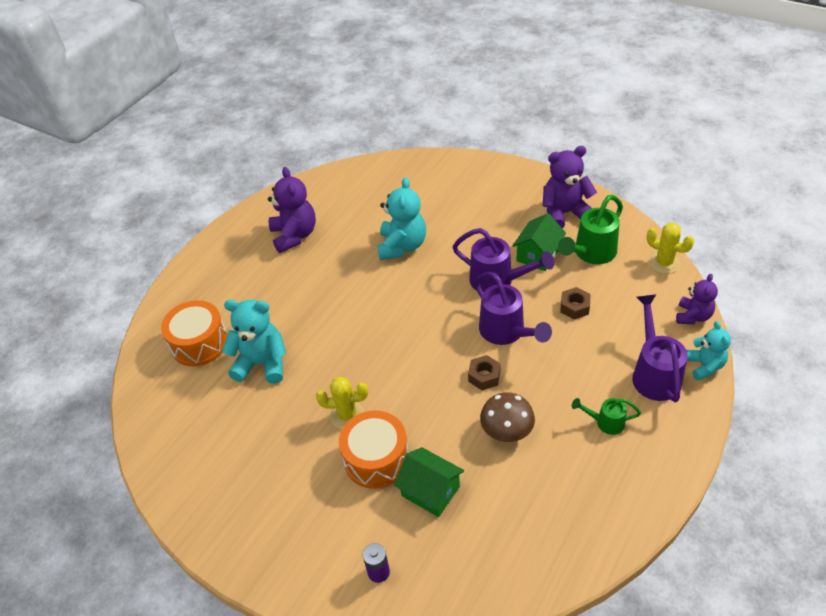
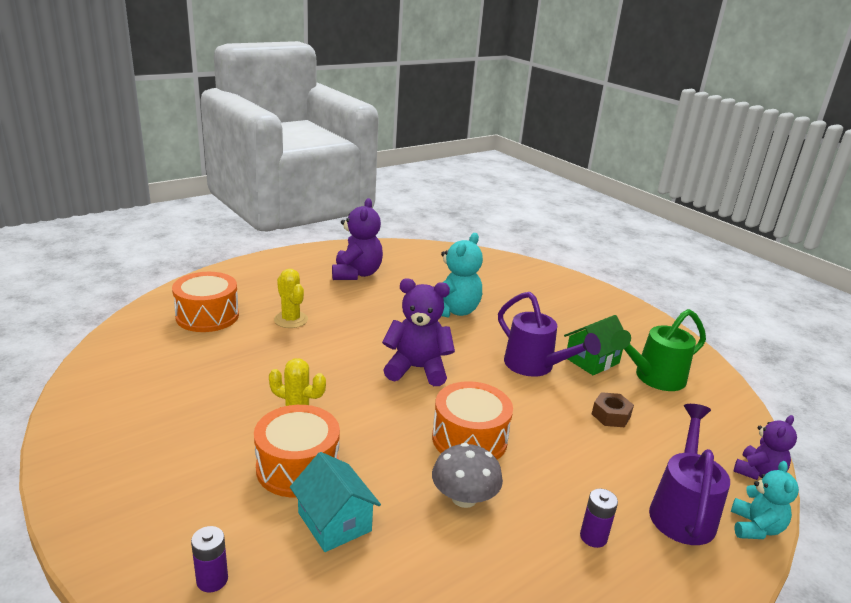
camera: 15 degrees right, 20 degrees down
(262, 363) = (250, 349): turquoise teddy bear -> none
(430, 491) = (334, 522): green house -> turquoise house
(484, 376) = (469, 439): brown nut -> orange drum
(506, 332) = (518, 410): purple watering can -> none
(507, 430) = (464, 498): brown mushroom -> grey mushroom
(565, 213) = (639, 338): purple teddy bear -> purple teddy bear (417, 369)
(605, 422) = (593, 537): green watering can -> purple battery
(664, 263) = (739, 413): yellow cactus -> yellow cactus (291, 320)

